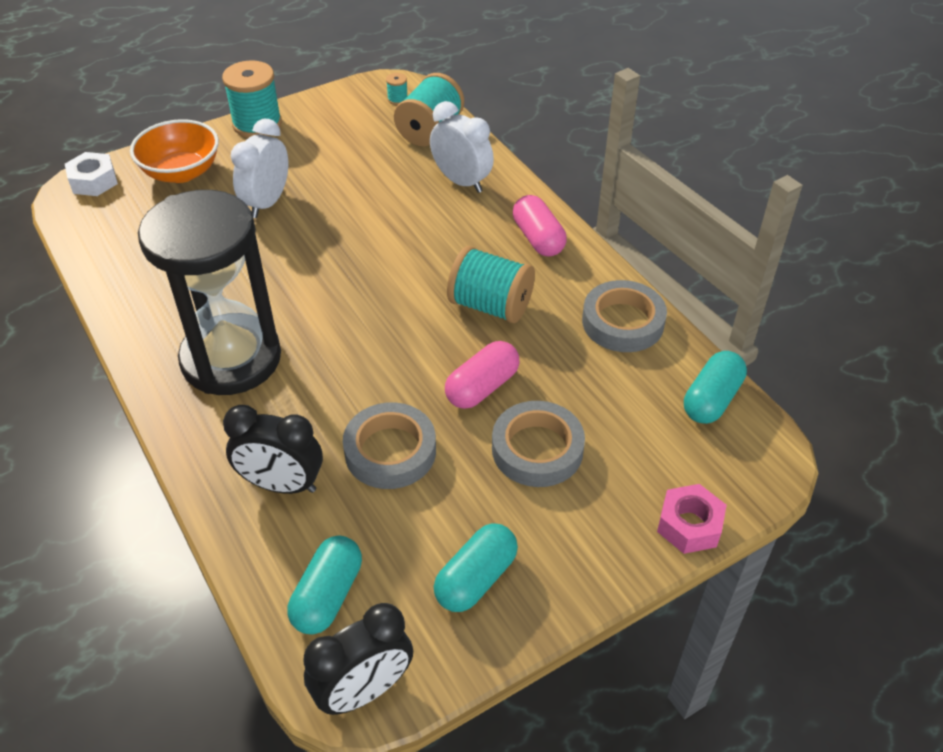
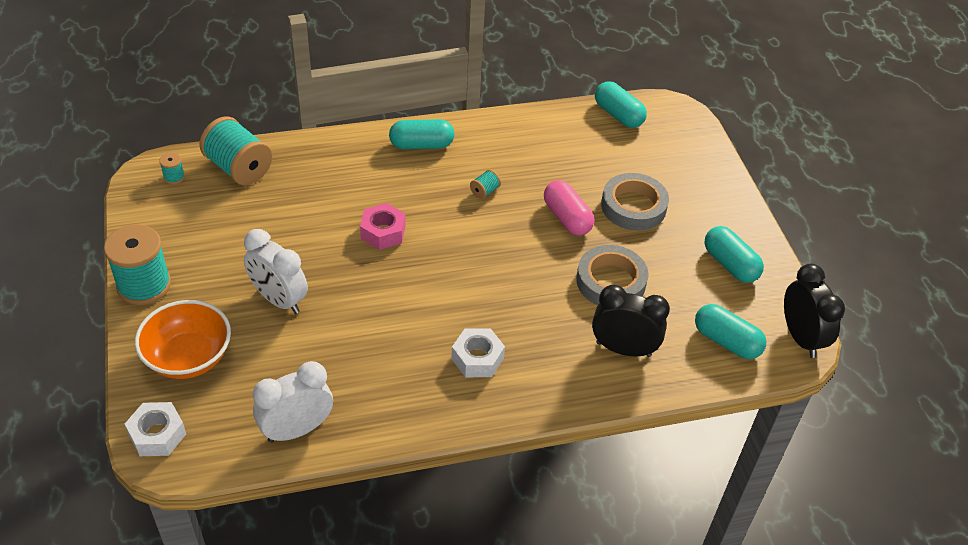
camera: 75 degrees left, 0 degrees up
(231, 358) = (477, 358): black hourglass -> white nut
(281, 485) = (623, 349): black clock -> black clock turned 105 degrees counterclockwise
(461, 182) = (325, 168): white clock -> white clock (297, 430)
(490, 306) = (485, 191): turquoise spool -> turquoise spool, size x0.43
(538, 238) = (421, 145): pink capsule -> turquoise capsule
(623, 322) = (532, 130): grey tape -> none
(689, 525) = (713, 158): pink nut -> pink nut (383, 232)

